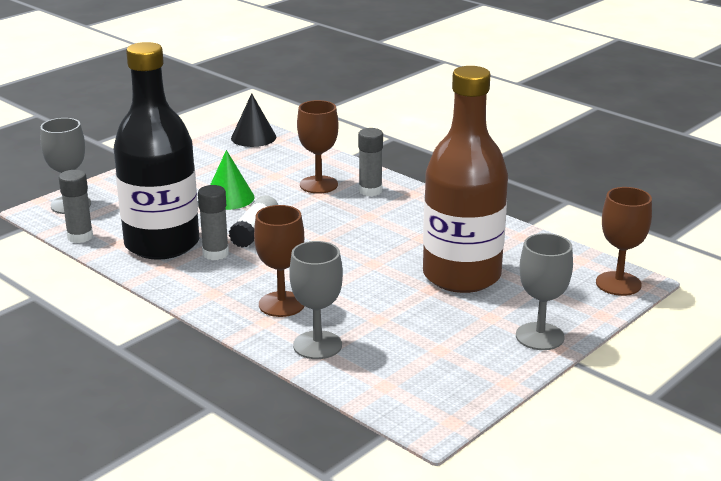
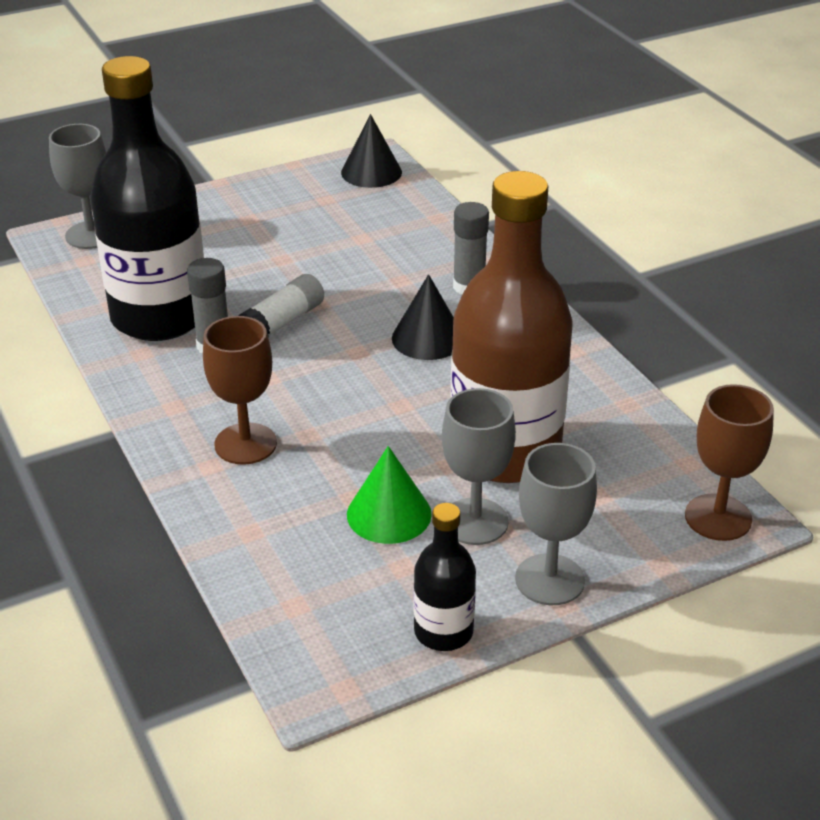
camera: 20 degrees right, 10 degrees up
(80, 237) = (72, 285): grey glue stick -> none
(229, 198) = (283, 262): green cone -> green cone (389, 514)
(317, 345) = (250, 519): grey goblet -> grey goblet (475, 521)
(318, 185) = (408, 263): brown goblet -> none
(363, 223) = (428, 338): none -> black cone
(493, 378) = (443, 632): none -> black bottle

